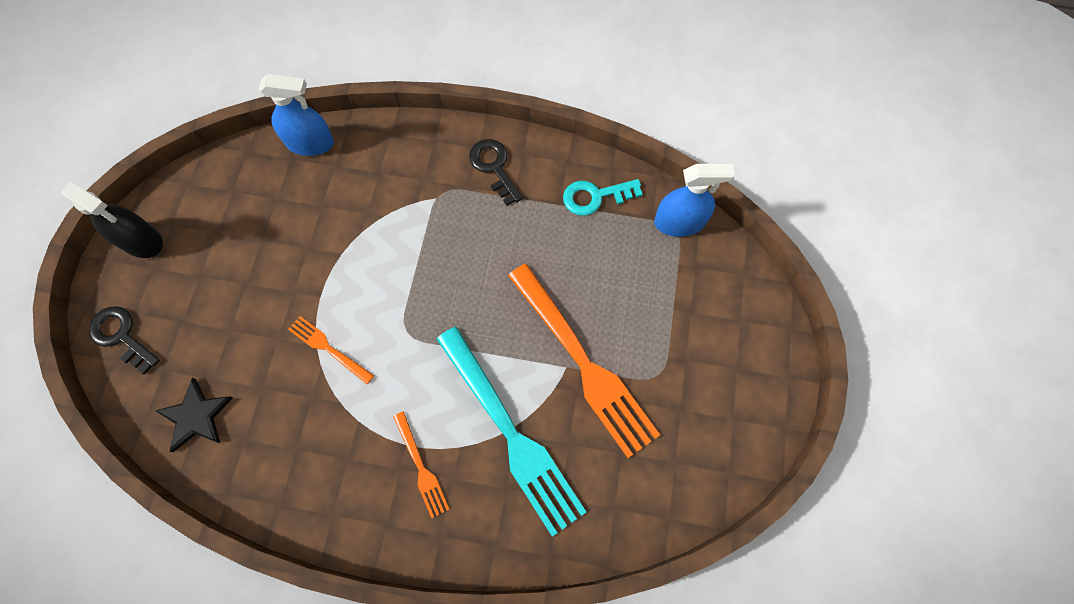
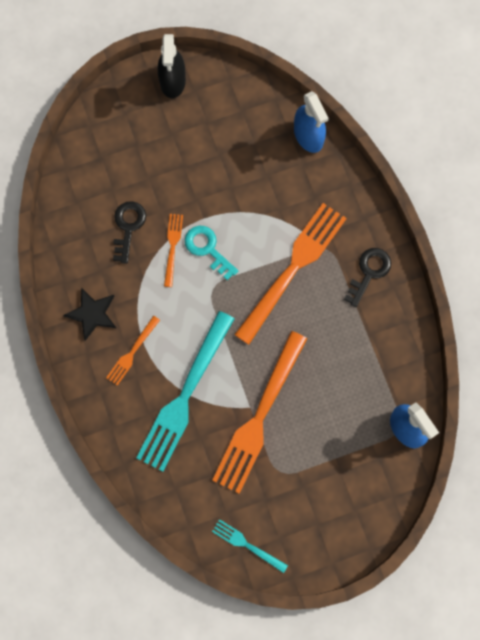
camera: 60 degrees right, 5 degrees up
(122, 336) = (106, 117): black key -> black key (128, 227)
(196, 416) = (85, 197): black star -> black star (92, 314)
(440, 235) = (293, 268): none -> orange fork
(595, 196) = (390, 357): turquoise key -> turquoise key (208, 249)
(723, 460) = (246, 545): none -> turquoise fork

